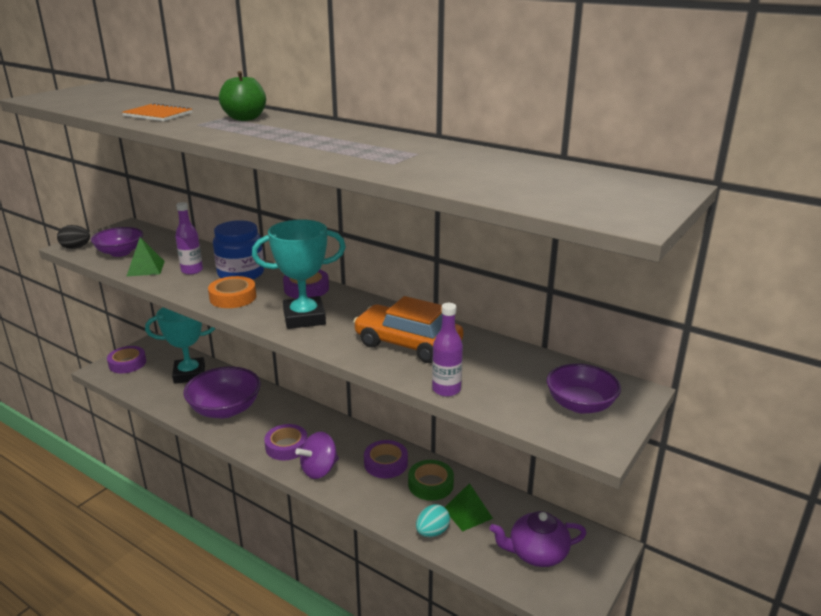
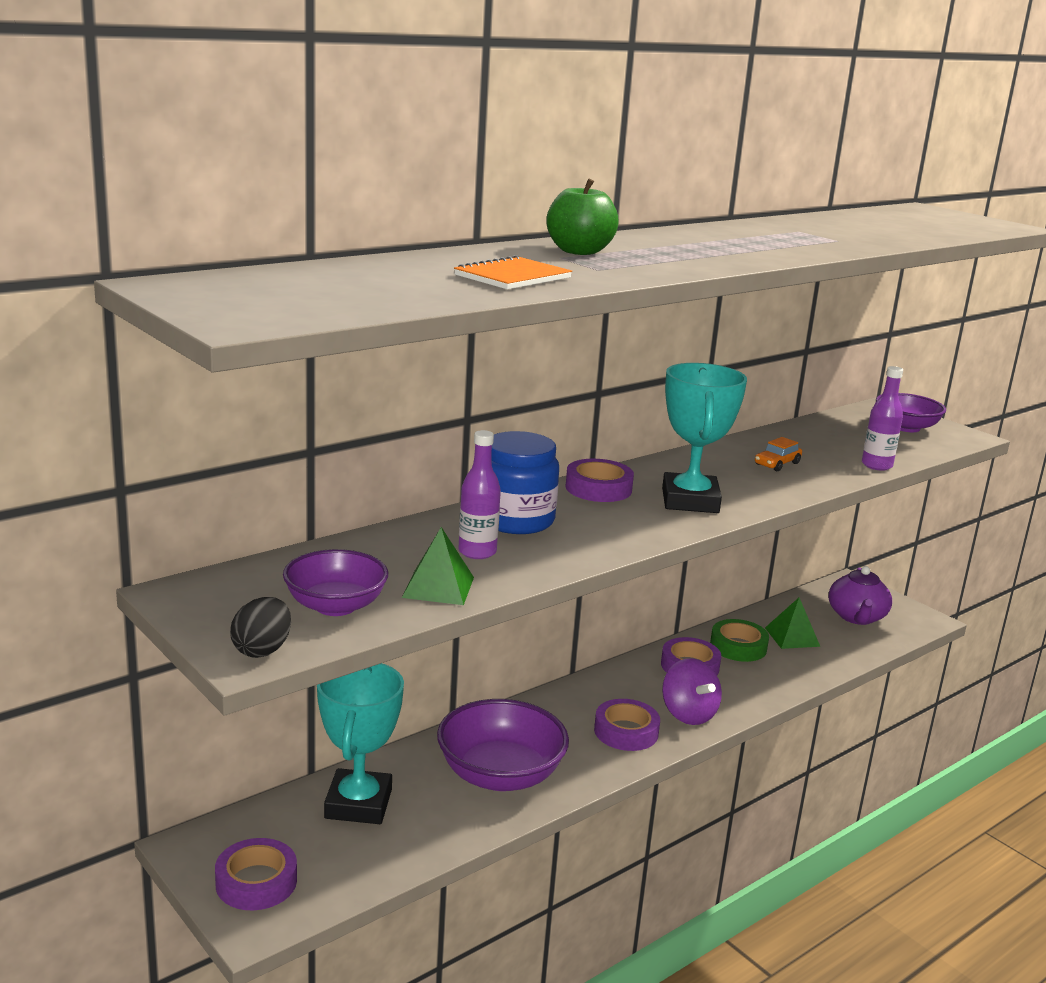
camera: 75 degrees left, 5 degrees down
(233, 297) = (603, 533): orange tape -> none
(408, 344) = (777, 464): orange car -> orange car, size x0.44
(432, 532) = (819, 663): turquoise egg -> none

